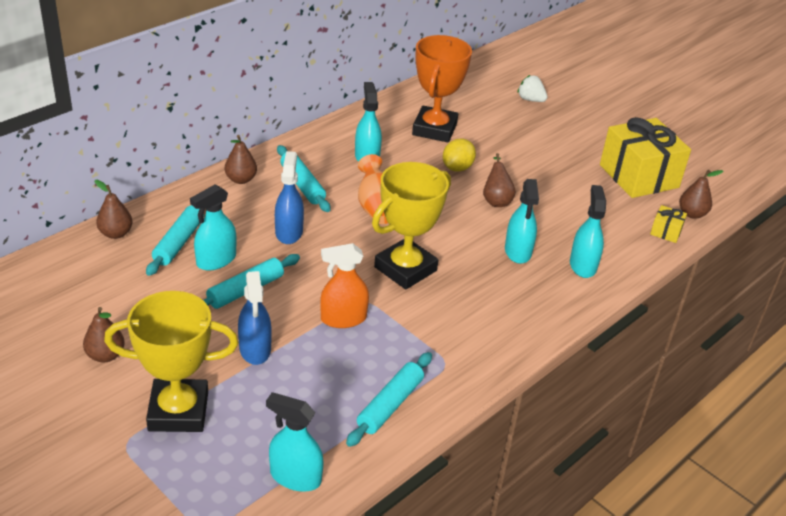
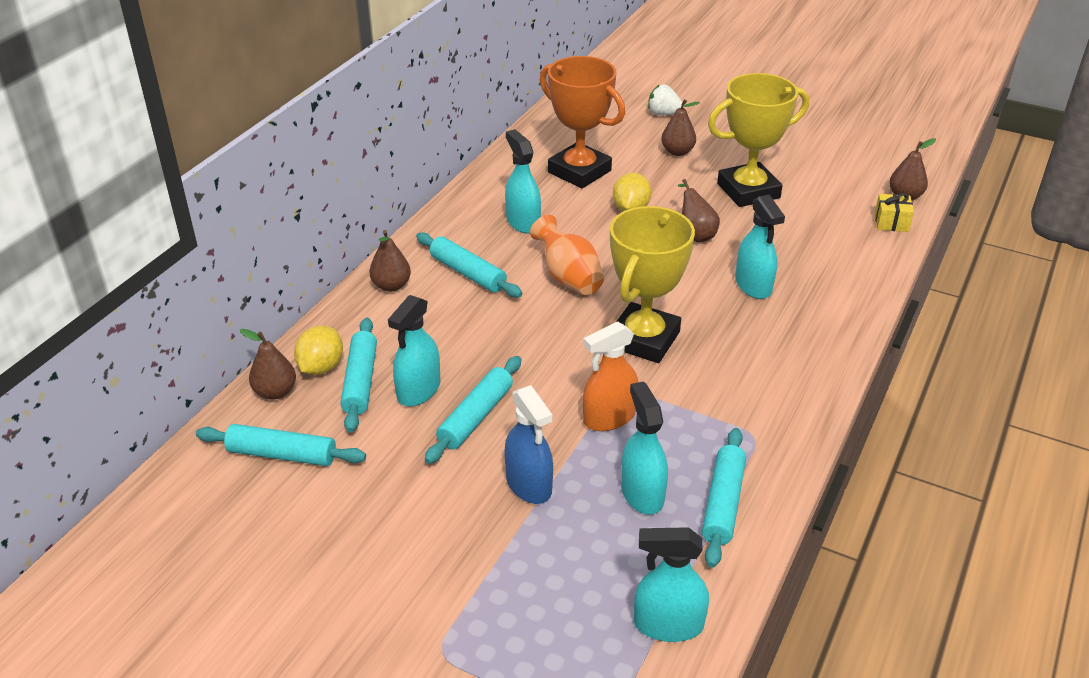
camera: 15 degrees left, 0 degrees up
(96, 278) = (282, 454): none -> turquoise rolling pin
(105, 355) = (351, 548): brown pear -> brown pear (677, 152)
(157, 225) = (321, 367): none -> yellow lemon
(178, 411) = (482, 589): yellow trophy -> yellow trophy (748, 191)
(289, 232) = (485, 333): blue spray bottle -> none
(434, 129) = (579, 171): orange trophy -> orange trophy turned 45 degrees counterclockwise
(583, 265) = (830, 282): turquoise spray bottle -> turquoise spray bottle (642, 493)
(639, 176) = (827, 169): yellow gift -> none

